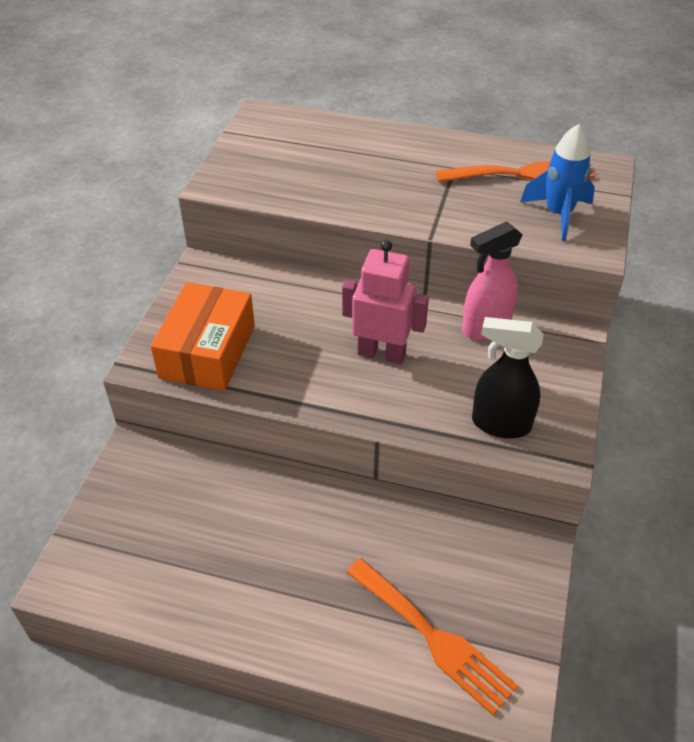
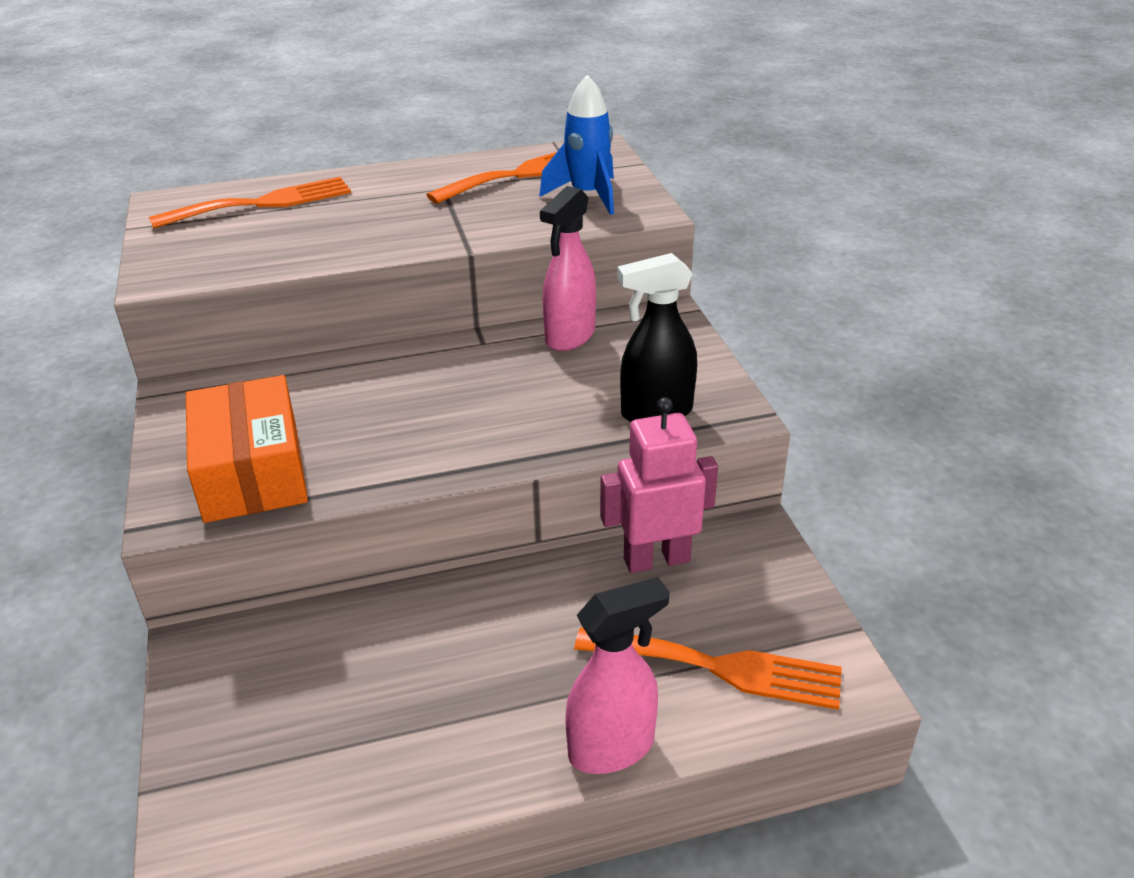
camera: 30 degrees left, 10 degrees down
(321, 138) = (262, 203): none -> orange fork
(323, 656) = (612, 748): none -> pink spray bottle
(381, 353) = (474, 398): pink robot -> pink robot (656, 559)

